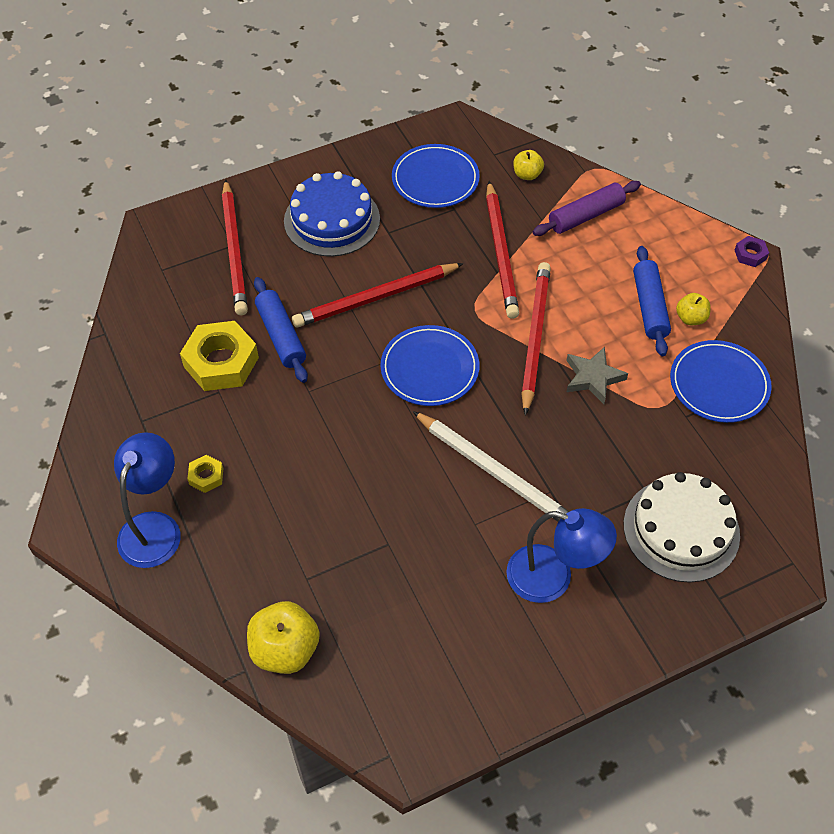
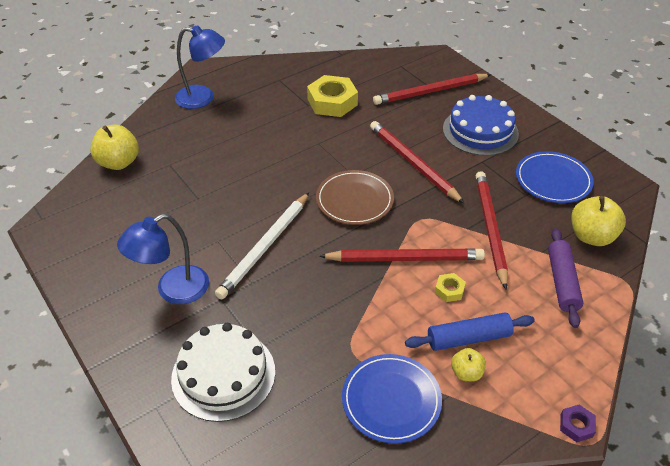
camera: 80 degrees right, 10 degrees down
(206, 476) = (242, 111): yellow nut -> yellow nut (449, 290)
(281, 336) = (362, 123): blue rolling pin -> none
(429, 368) = (354, 200): blue plate -> brown plate
(501, 253) = (490, 228): red pencil -> red pencil turned 105 degrees clockwise
(527, 175) = (591, 236): yellow apple -> yellow apple, size x1.77
(553, 578) = (173, 290): blue lamp -> blue lamp turned 45 degrees clockwise
(586, 216) = (562, 282): purple rolling pin -> purple rolling pin turned 45 degrees clockwise
(593, 377) = (372, 301): grey star -> none

